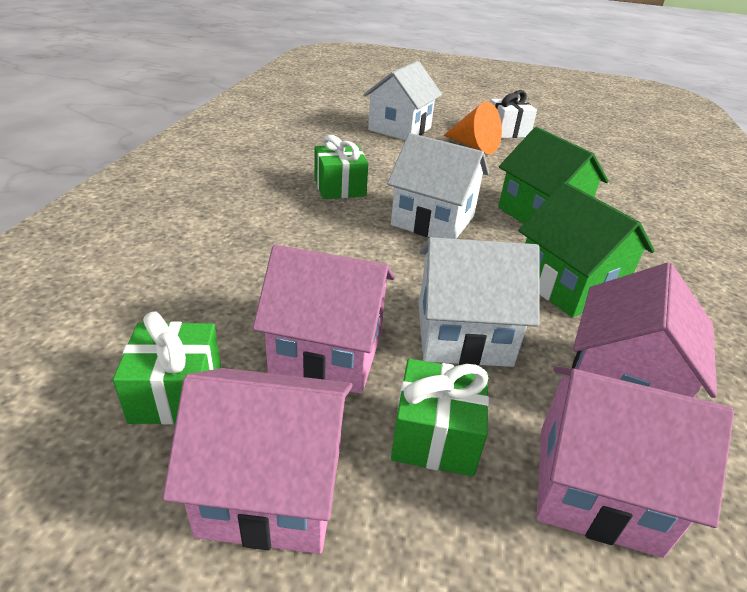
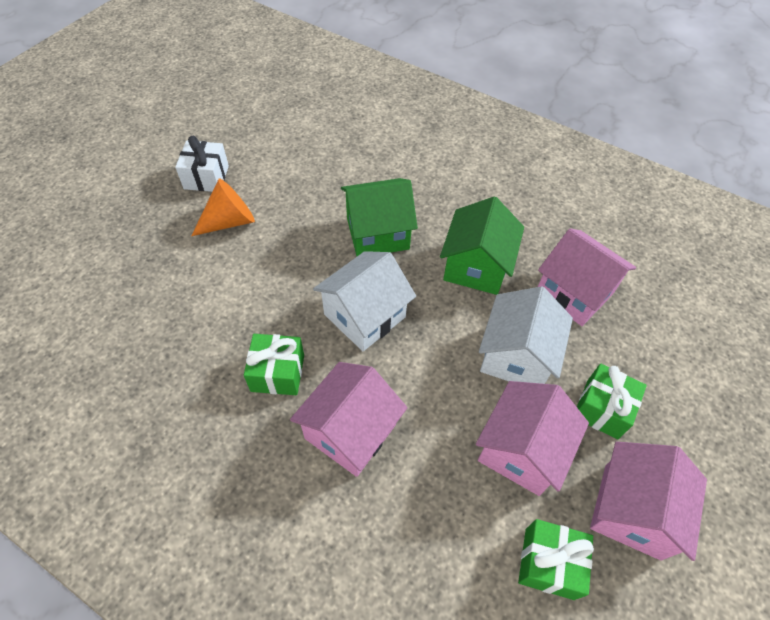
camera: 70 degrees left, 20 degrees up
(399, 129) = (155, 269): white house -> none
(569, 286) = (476, 266): green house -> green house turned 60 degrees counterclockwise
(596, 487) = (641, 345): pink house -> pink house (350, 431)

